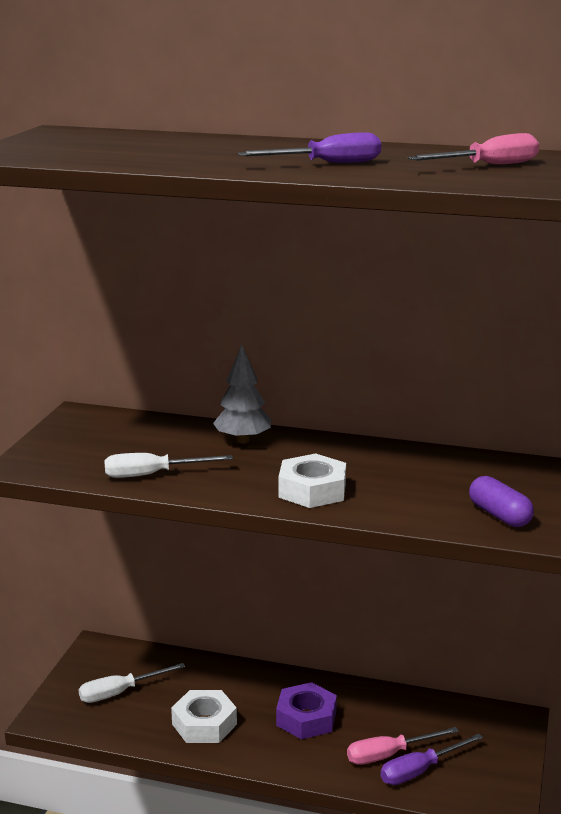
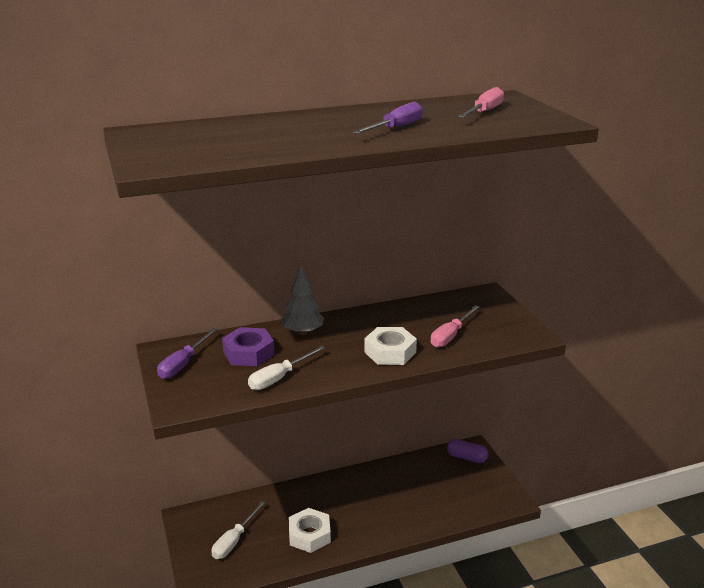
camera: 35 degrees left, 5 degrees up
(306, 718) = (365, 501): purple nut -> purple nut (248, 353)
(389, 755) = (431, 501): pink screwdriver -> pink screwdriver (450, 336)
(420, 770) = (455, 502): purple screwdriver -> purple screwdriver (183, 364)
(499, 515) = (505, 331): purple capsule -> purple capsule (466, 457)

